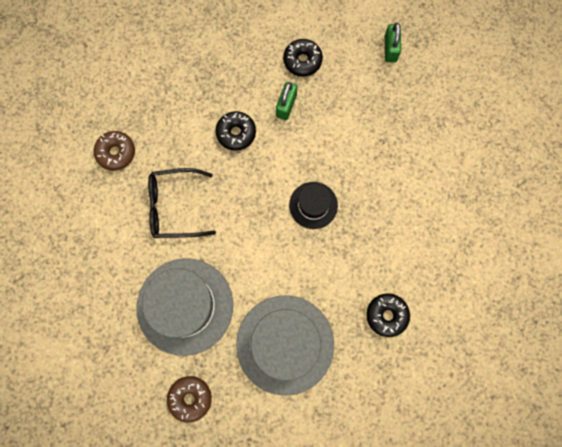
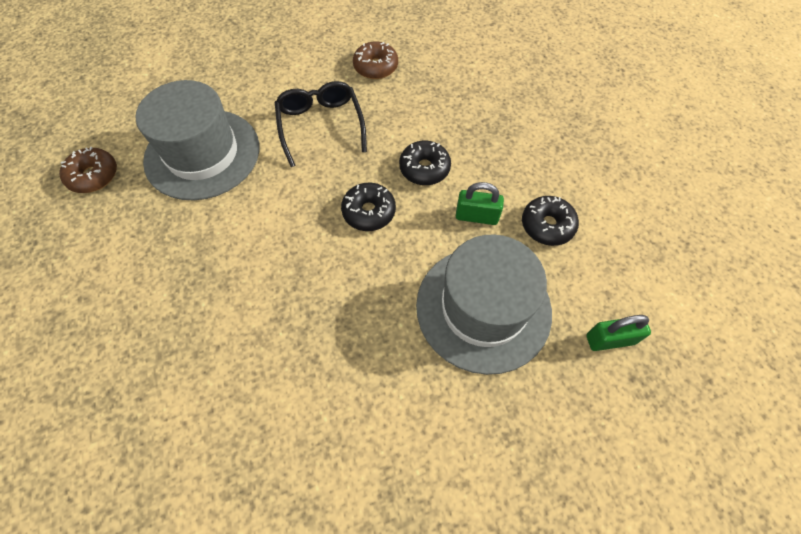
camera: 80 degrees right, 15 degrees down
(285, 344) = (150, 263): grey hat -> grey hat (483, 308)
(313, 205) = (342, 269): black hat -> none
(386, 315) = (185, 391): black donut -> black donut (369, 212)

